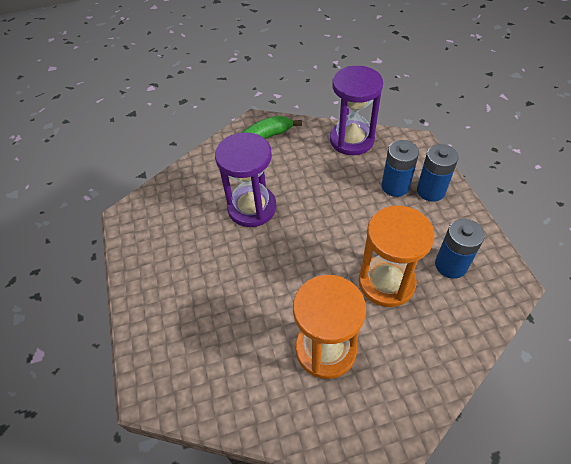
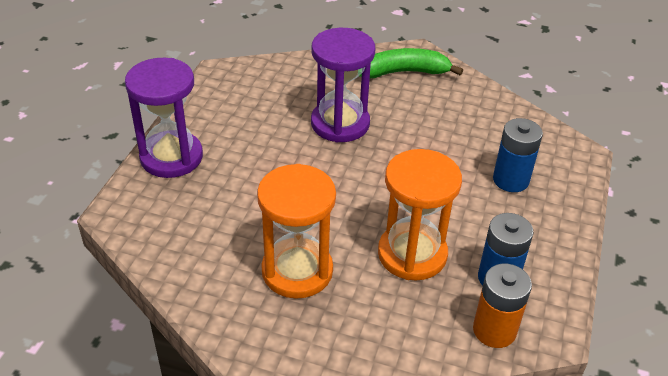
camera: 30 degrees right, 10 degrees down
(351, 140) = (506, 116): purple hourglass -> purple hourglass (171, 157)
(430, 191) = (548, 204): blue battery -> none
(482, 306) = (494, 330): none -> orange battery

